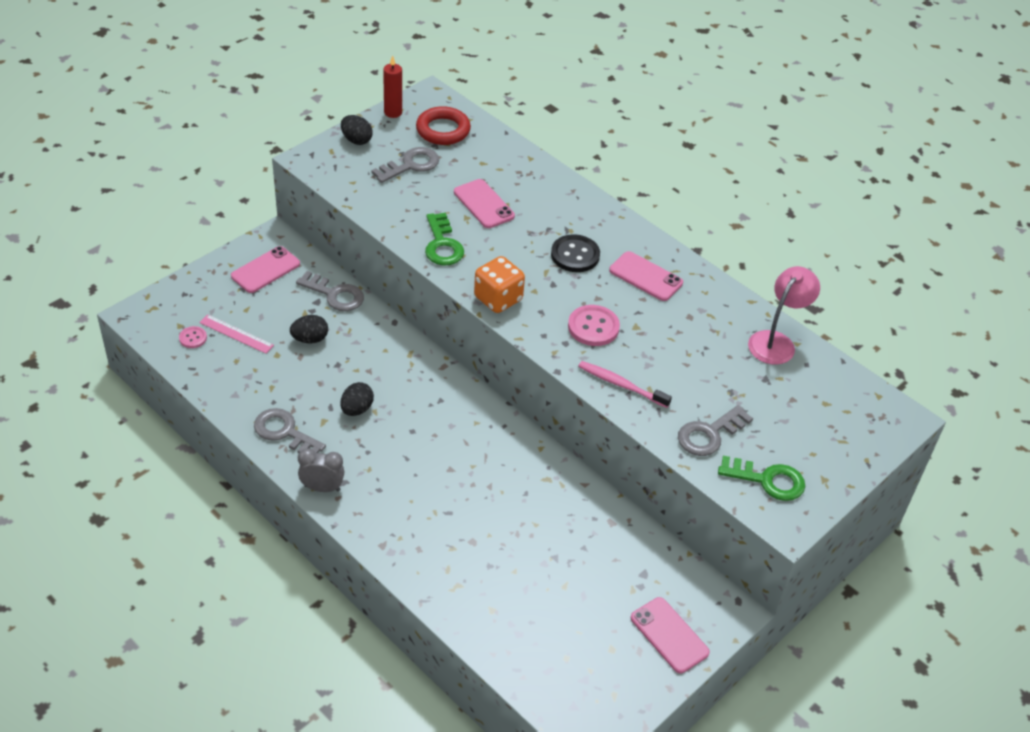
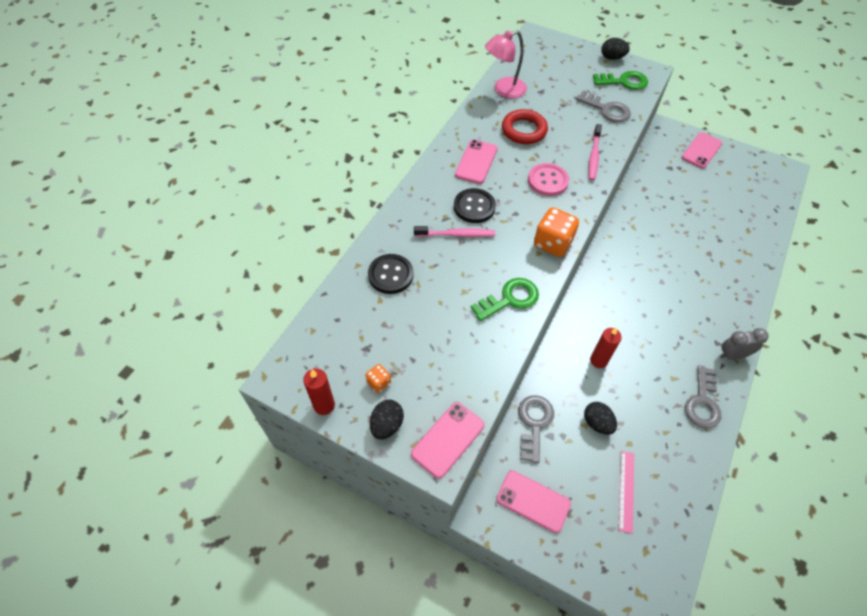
camera: 105 degrees left, 10 degrees up
(193, 338) = (653, 529): pink button -> none
(322, 488) = (732, 355): grey clock -> grey clock turned 90 degrees clockwise
(357, 409) = (648, 359): black egg -> black egg (612, 58)
(375, 367) = (598, 361): none -> red candle
(397, 144) = (378, 382): none -> orange dice
(410, 165) = (408, 359): grey key -> none
(443, 130) = (339, 348): red ring -> red ring (524, 130)
(483, 204) = (440, 283): pink phone -> pink phone (448, 439)
(508, 175) = (390, 275): none -> black button
(541, 231) = (456, 234): none -> pink toothbrush
(768, 480) = (624, 82): green key -> green key turned 90 degrees clockwise
(776, 341) = (503, 90): pink lamp -> pink lamp turned 45 degrees counterclockwise

